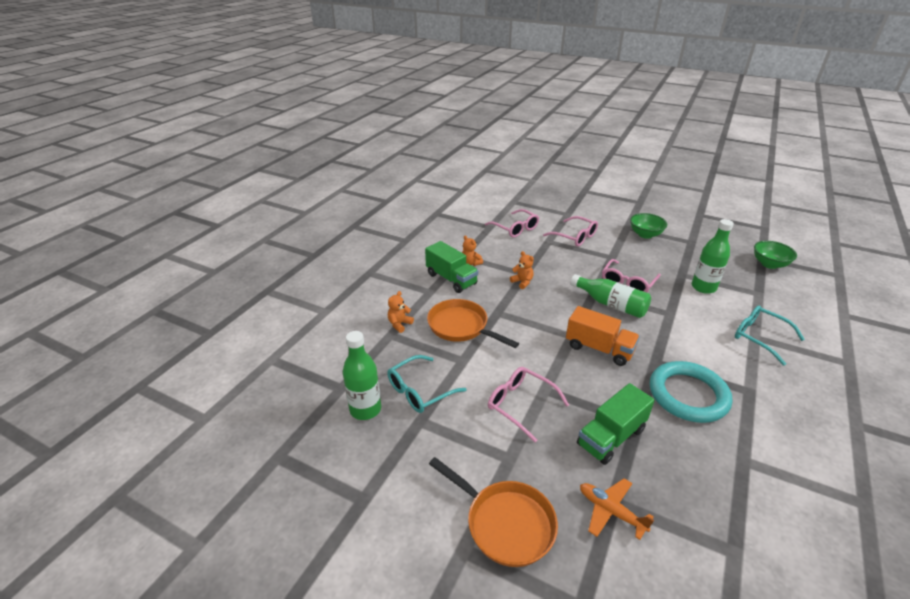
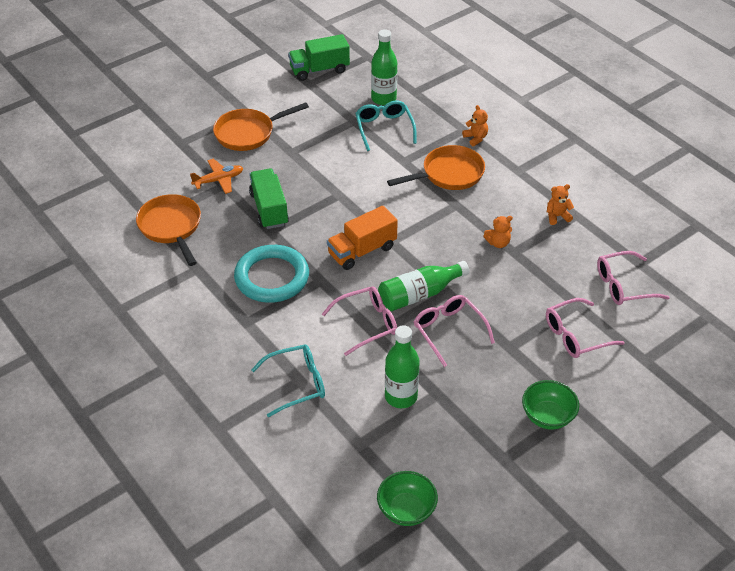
camera: 115 degrees right, 10 degrees up
(451, 279) = (532, 192): green truck -> green truck (319, 70)
(520, 405) = (333, 175): pink glasses -> pink glasses (367, 324)
(722, 520) = (171, 227): none -> orange pan

